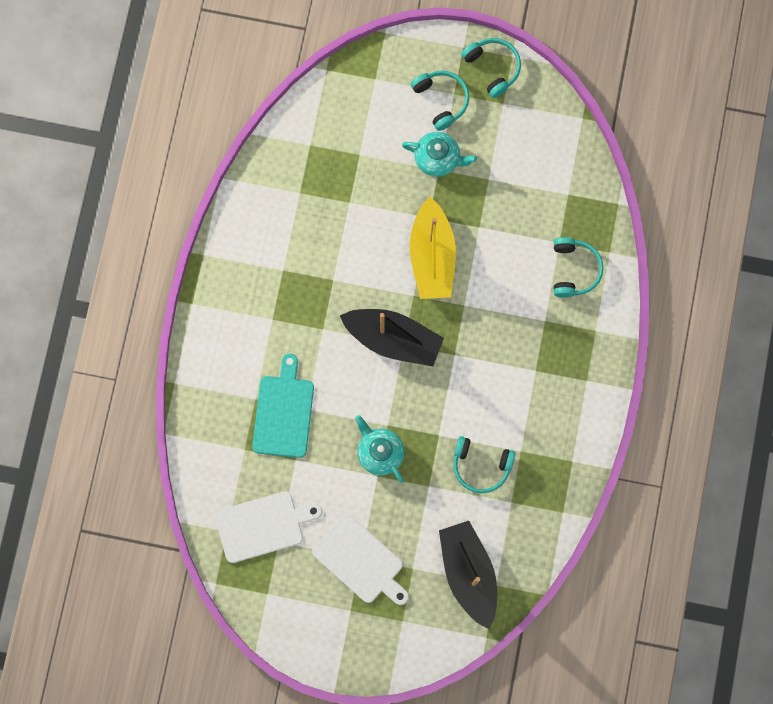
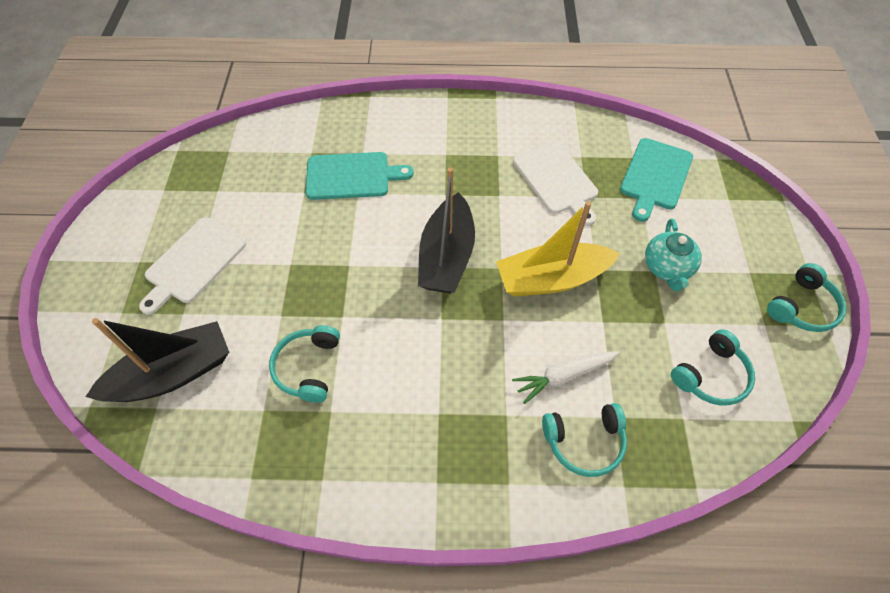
camera: 80 degrees right, 20 degrees down
(263, 525) = (234, 177): white cutting board -> white cutting board (557, 180)
(337, 133) = (655, 176): none -> turquoise cutting board
(379, 452) = (316, 262): turquoise teapot -> none
(441, 100) = (736, 261): turquoise headphones -> turquoise headphones (711, 376)
(521, 270) = (564, 376): none -> white carrot

